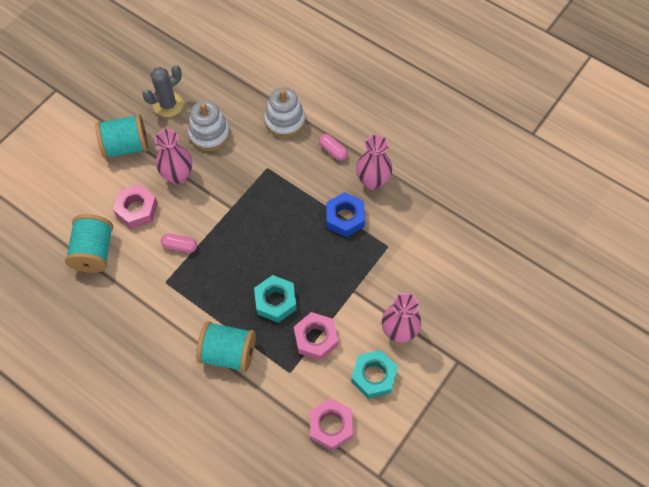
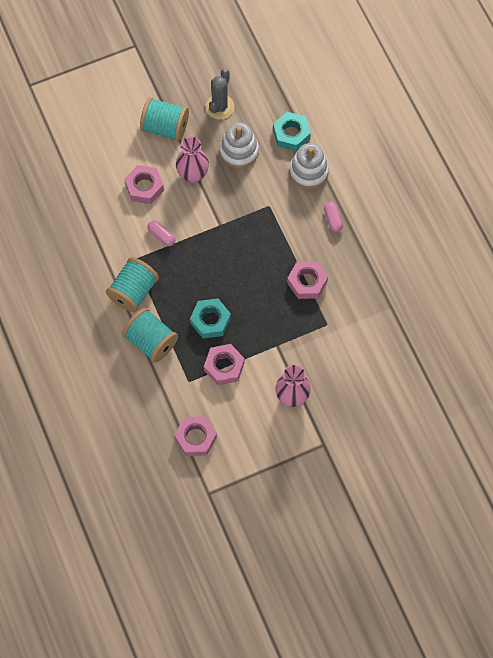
camera: 30 degrees right, 5 degrees up
(94, 252) = (93, 205): turquoise spool -> turquoise spool (133, 291)
(168, 105) = (219, 107): grey cactus -> grey cactus turned 60 degrees counterclockwise
(345, 218) = (307, 282): blue nut -> pink nut
(372, 181) = (349, 263): pink vase -> none
(373, 376) = (251, 419): turquoise nut -> turquoise nut (291, 134)

